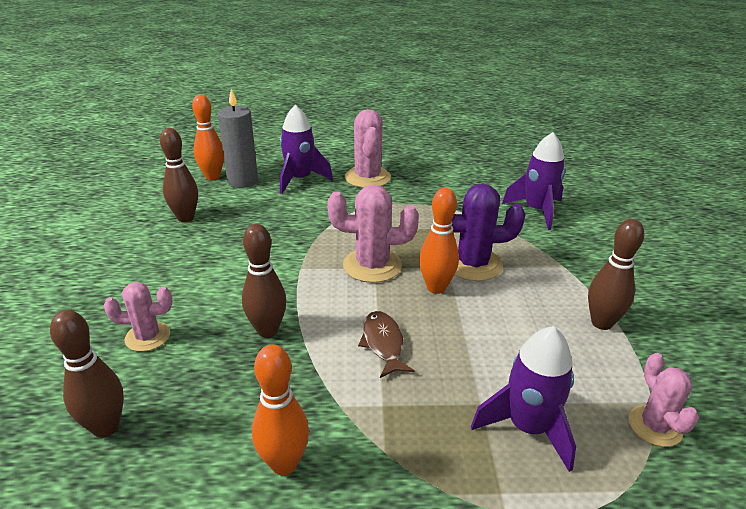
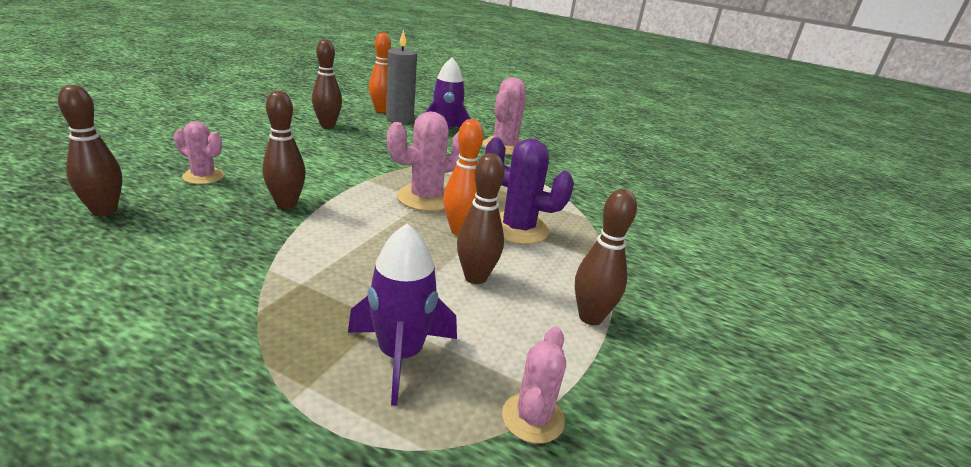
camera: 25 degrees right, 5 degrees down
(284, 463) = (176, 282): orange bowling pin -> none
(372, 265) = (426, 198): pink cactus -> pink cactus turned 60 degrees counterclockwise
(383, 344) = (361, 247): brown fish -> none
(496, 328) = (475, 277): none -> brown bowling pin
(537, 211) = (638, 217): purple rocket -> none

